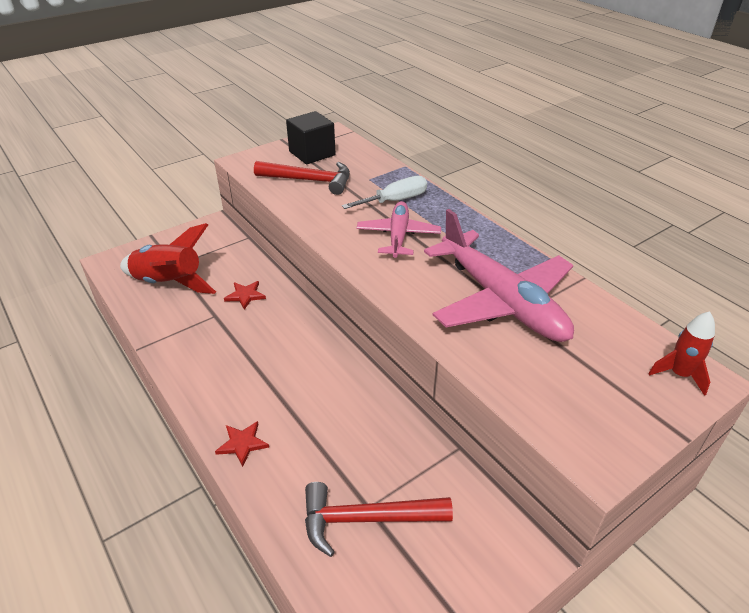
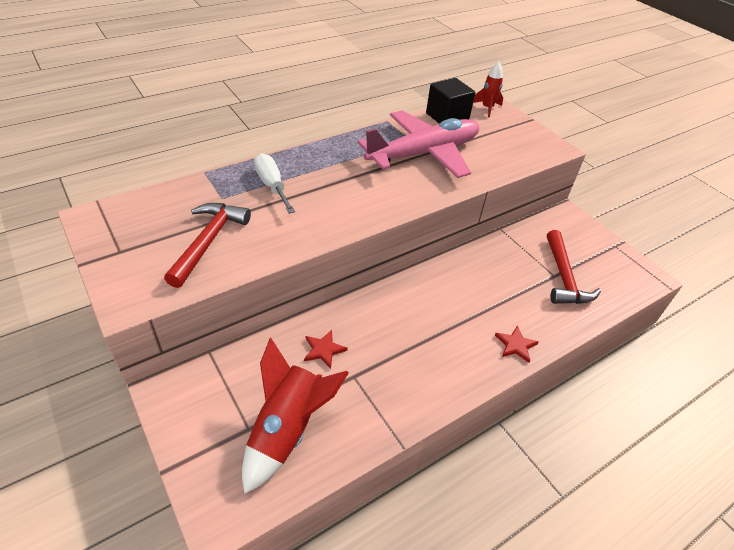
camera: 90 degrees left, 5 degrees up
(312, 153) = (140, 237): black cube -> black cube (447, 117)
(398, 236) = (334, 190): pink plane -> none

